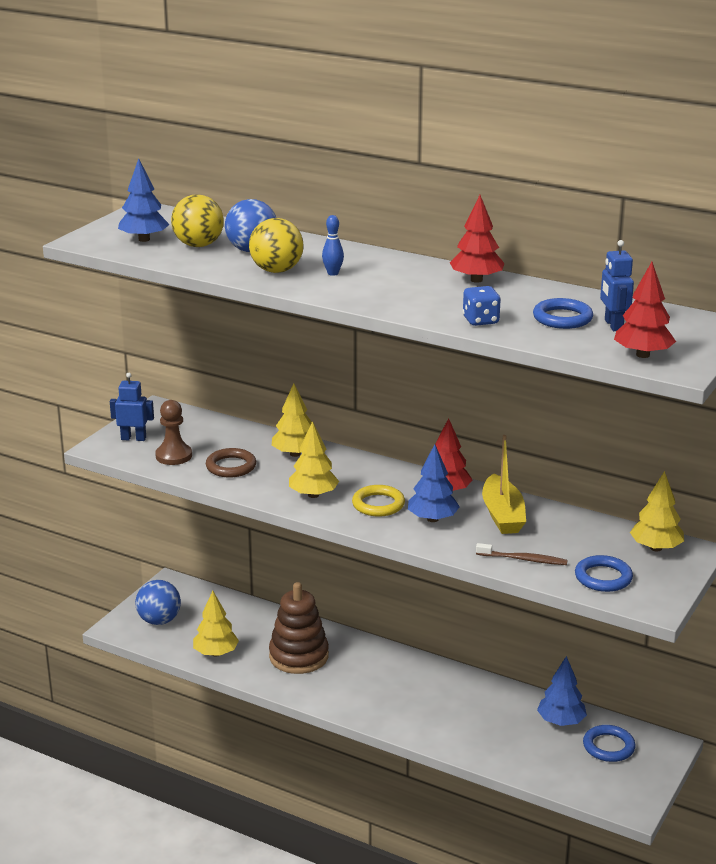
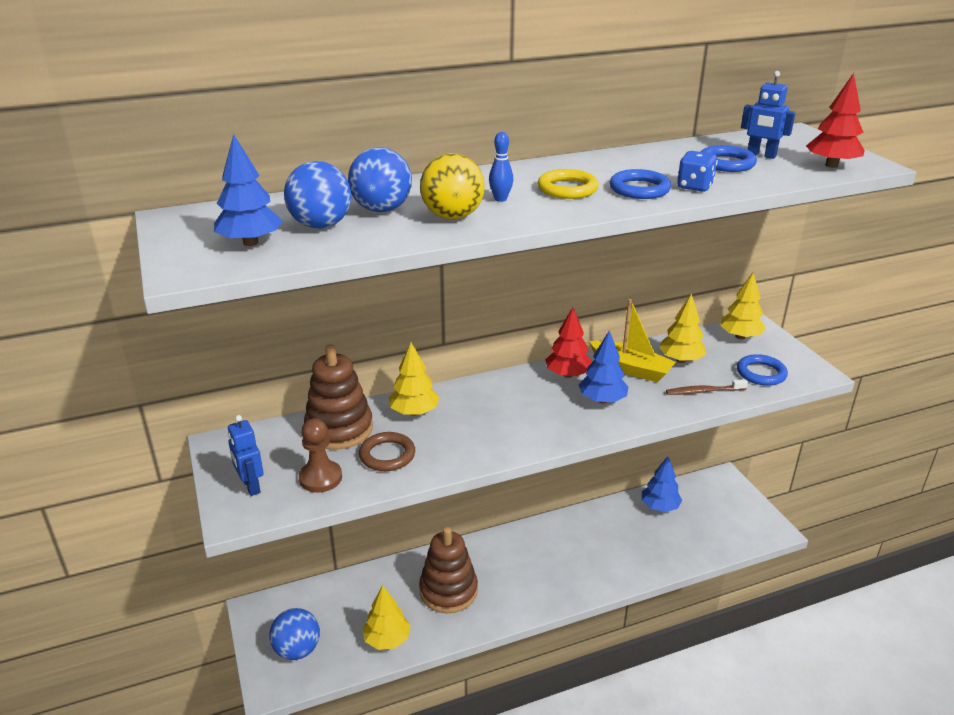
camera: 50 degrees left, 5 degrees up
(133, 438) = (251, 486): blue robot -> blue robot turned 75 degrees counterclockwise
(198, 245) = (321, 225): yellow ball -> blue ball
(233, 437) = (339, 429): none -> brown stacking toy
(313, 495) = (494, 436): yellow tree -> yellow tree (680, 360)
(378, 504) = (550, 413): yellow ring -> yellow ring (567, 189)
(476, 280) = (604, 162): red tree -> none
(523, 559) = (704, 391): brown toothbrush -> brown toothbrush turned 150 degrees counterclockwise
(608, 747) = (704, 502): blue ring -> blue ring (639, 189)

